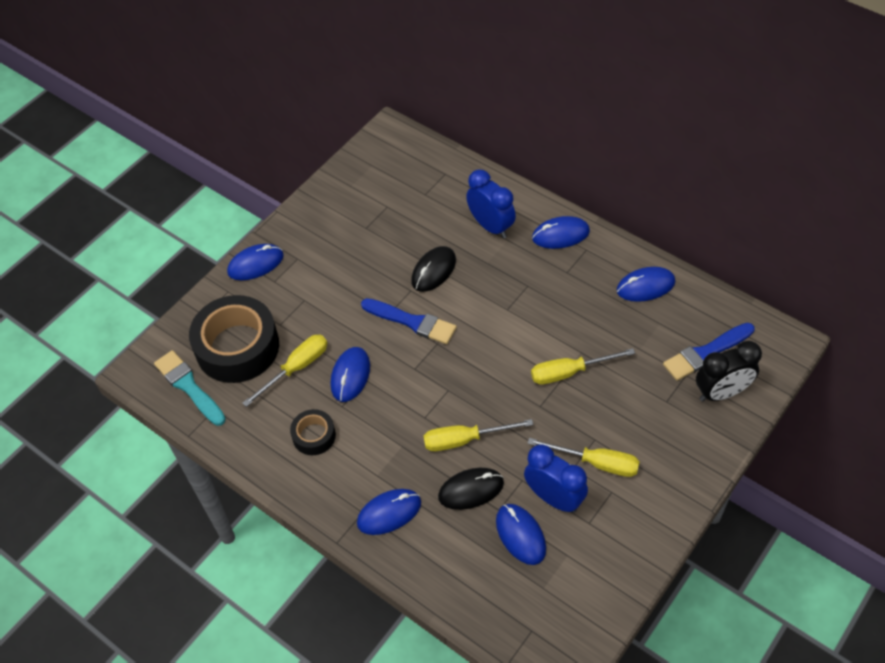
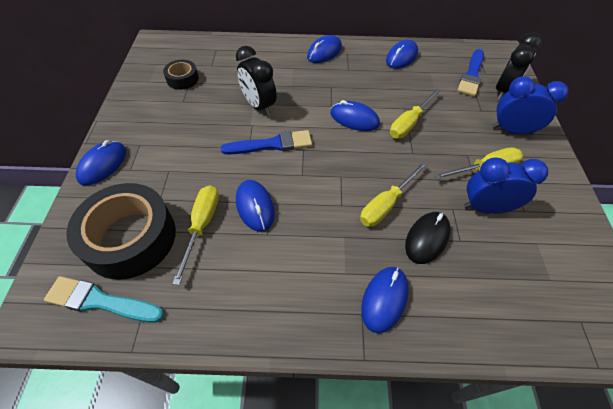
camera: 40 degrees left, 0 degrees up
(314, 436) = (263, 273): black tape -> black tape (182, 79)
(433, 271) = (258, 106): black mouse -> black clock
(491, 226) = (275, 65): blue clock -> blue clock (511, 130)
(520, 535) = (494, 250): blue mouse -> blue mouse (354, 119)

